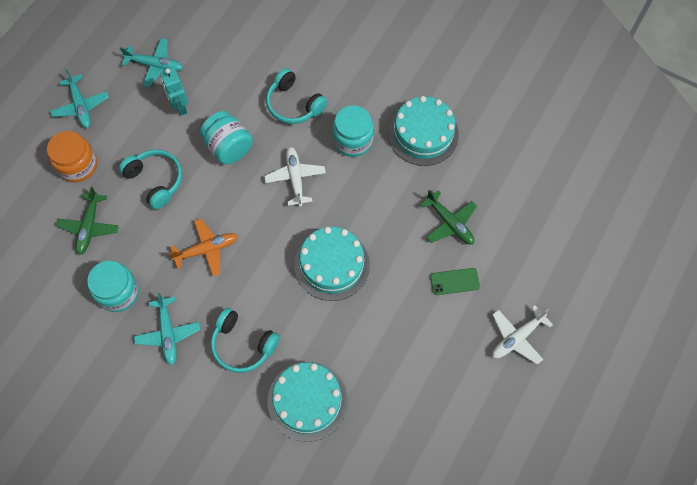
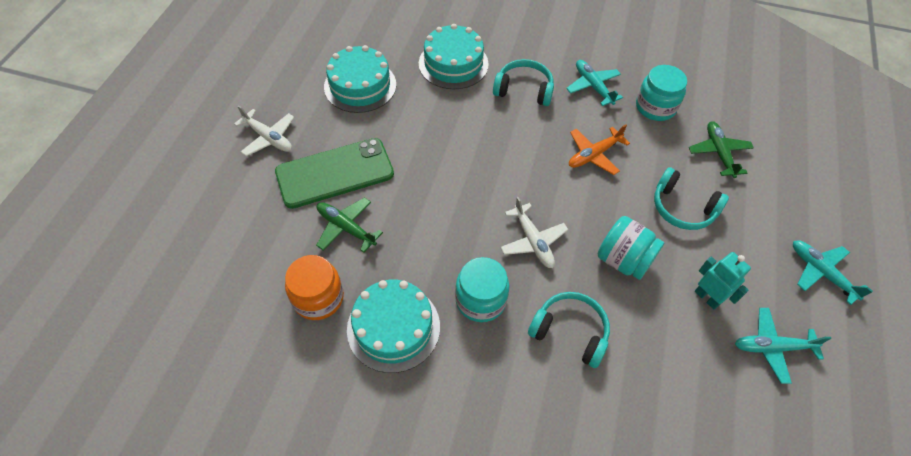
camera: 165 degrees right, 10 degrees down
(77, 165) = (774, 207): orange jar -> orange jar (318, 298)
(332, 265) = (464, 165): turquoise cake -> turquoise cake (360, 86)
(454, 281) = (335, 173): green phone -> green phone, size x2.23
(517, 337) = (268, 138): white plane -> white plane turned 90 degrees clockwise

